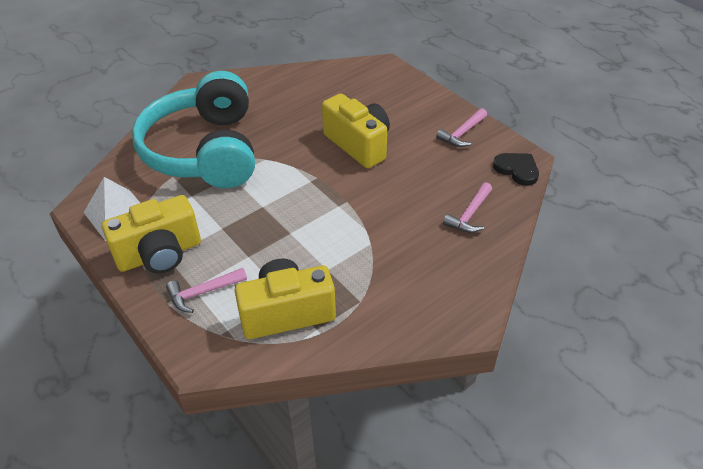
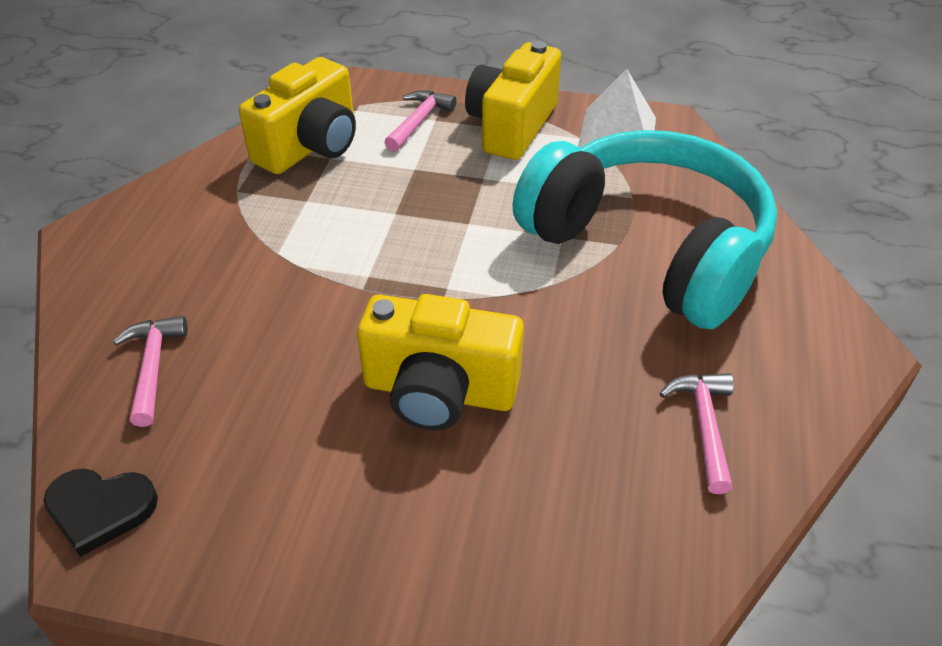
camera: 140 degrees right, 0 degrees up
(462, 133) = (262, 540): pink hammer -> pink hammer (704, 426)

